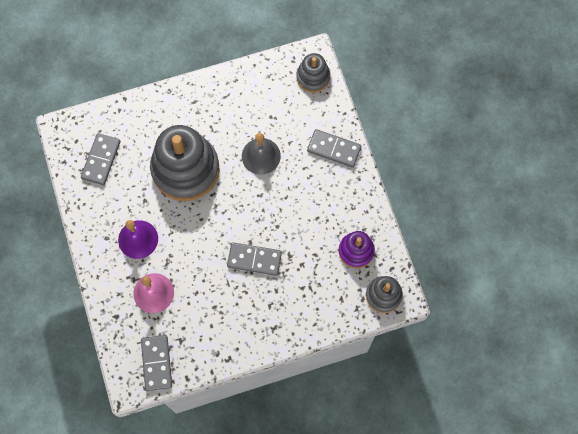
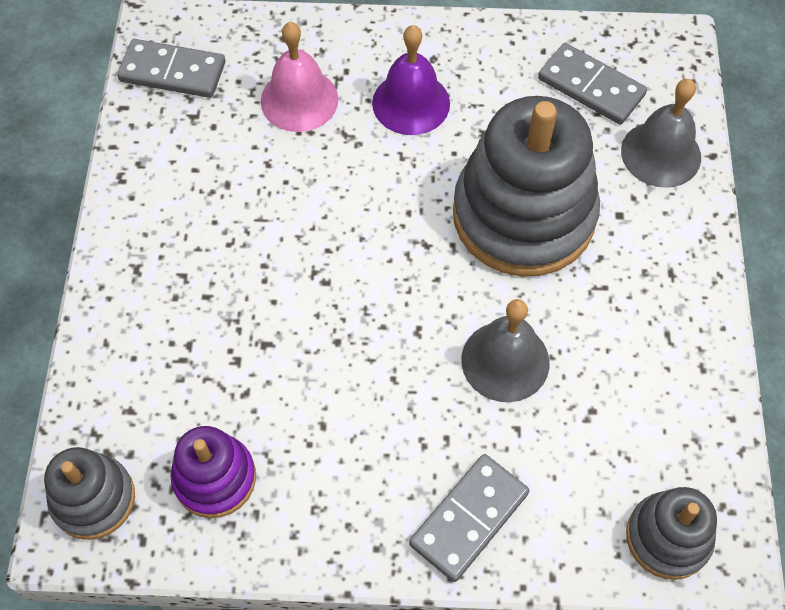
camera: 110 degrees right, 10 degrees down
(131, 120) = (661, 154): none -> grey bell
(254, 259) = (286, 278): grey domino -> none

